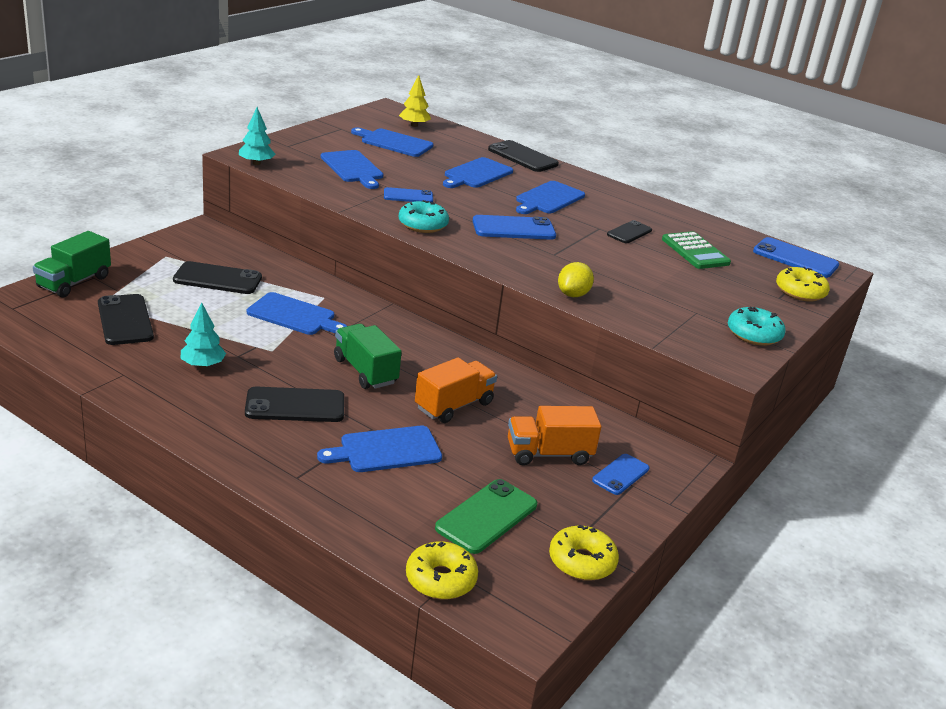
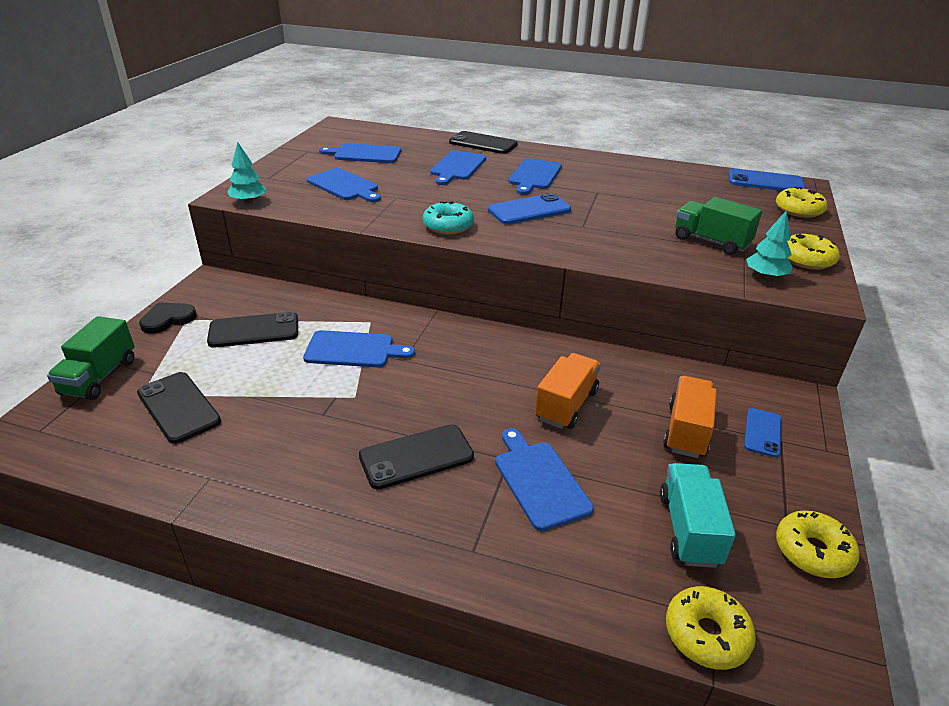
camera: 15 degrees left, 5 degrees up
(150, 252) = (168, 319): none -> black heart
(203, 365) = (292, 437): turquoise tree -> turquoise tree (765, 276)
(365, 371) = (459, 392): green truck -> green truck (711, 242)
(386, 450) = (539, 481): blue cutting board -> blue cutting board turned 105 degrees clockwise
(408, 196) = (414, 201): blue phone -> none
(414, 125) = (371, 135): yellow tree -> none
(487, 516) = (689, 529): green phone -> turquoise truck
(549, 454) = (686, 431): orange truck -> orange truck turned 135 degrees clockwise
(573, 294) = (633, 262): yellow lemon -> none
(629, 232) = (624, 190): black phone -> none
(695, 251) = (689, 194): green calculator -> none
(754, 334) = (806, 259): turquoise donut -> yellow donut

